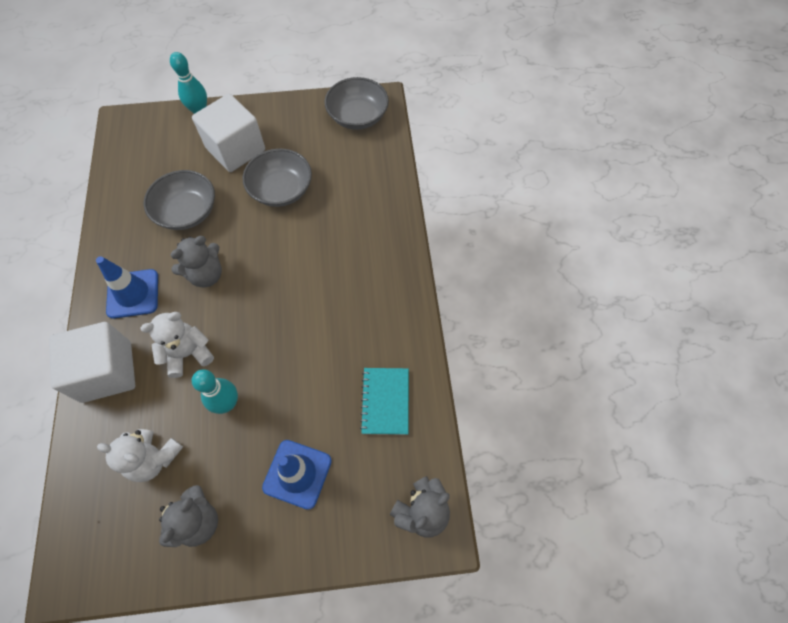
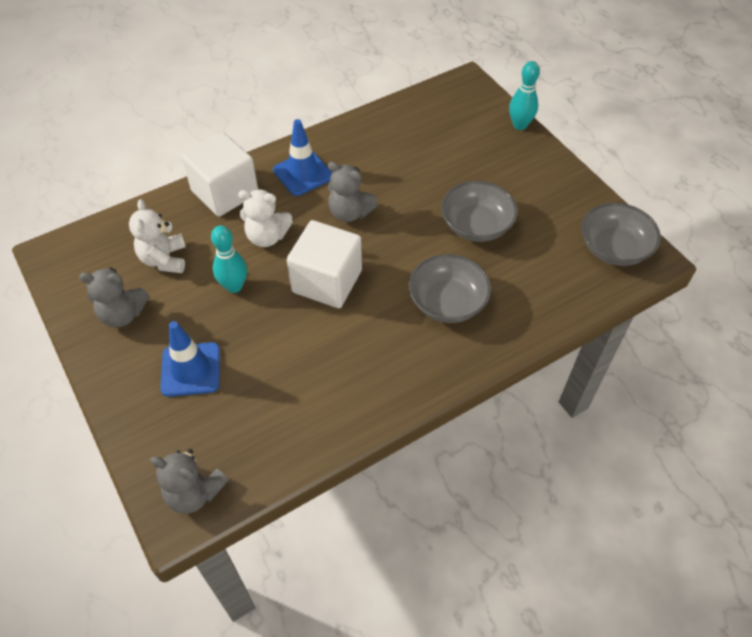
camera: 65 degrees right, 10 degrees down
(187, 212) = (405, 169): grey bowl -> grey bowl (447, 302)
(188, 353) = (267, 237): white teddy bear -> white teddy bear turned 150 degrees clockwise
(235, 149) = (497, 170): white cube -> white cube (327, 281)
(385, 401) = (293, 413): turquoise notebook -> none

